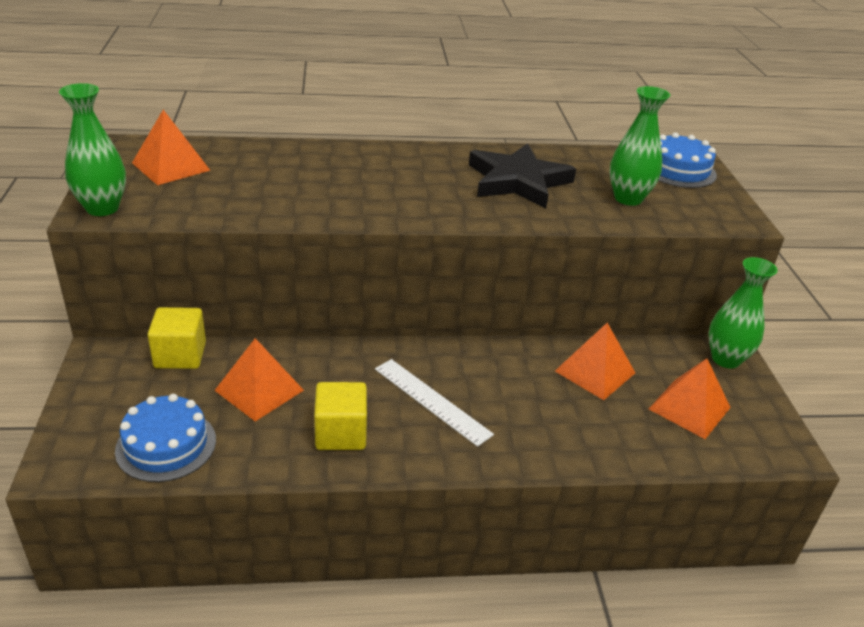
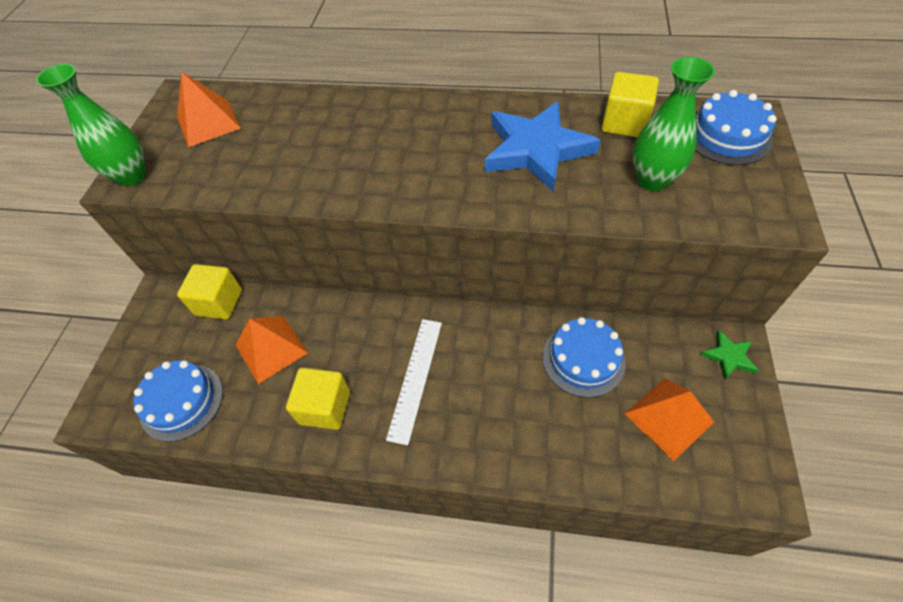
camera: 20 degrees right, 20 degrees up
(432, 401) = (416, 378): white ruler -> white ruler turned 45 degrees clockwise
(518, 181) = (536, 150): black star -> blue star
(588, 162) = (624, 123): none -> yellow cube
(595, 372) = (583, 359): orange pyramid -> blue cake
(725, 359) = (728, 357): green vase -> green star

